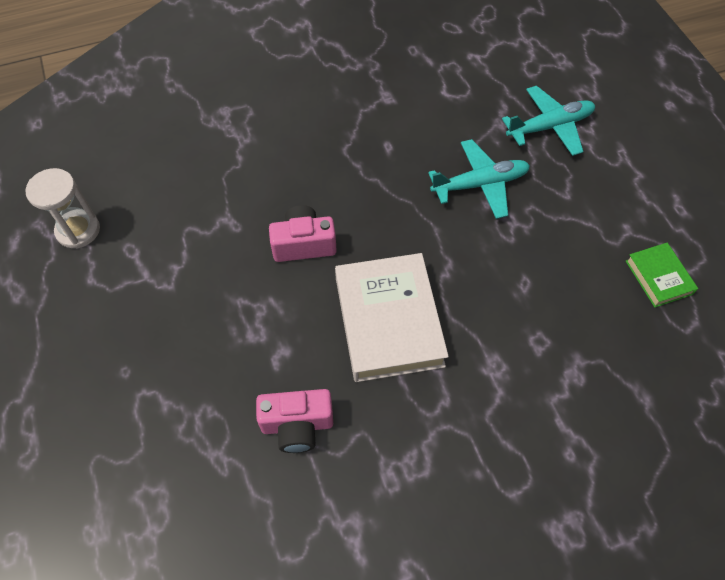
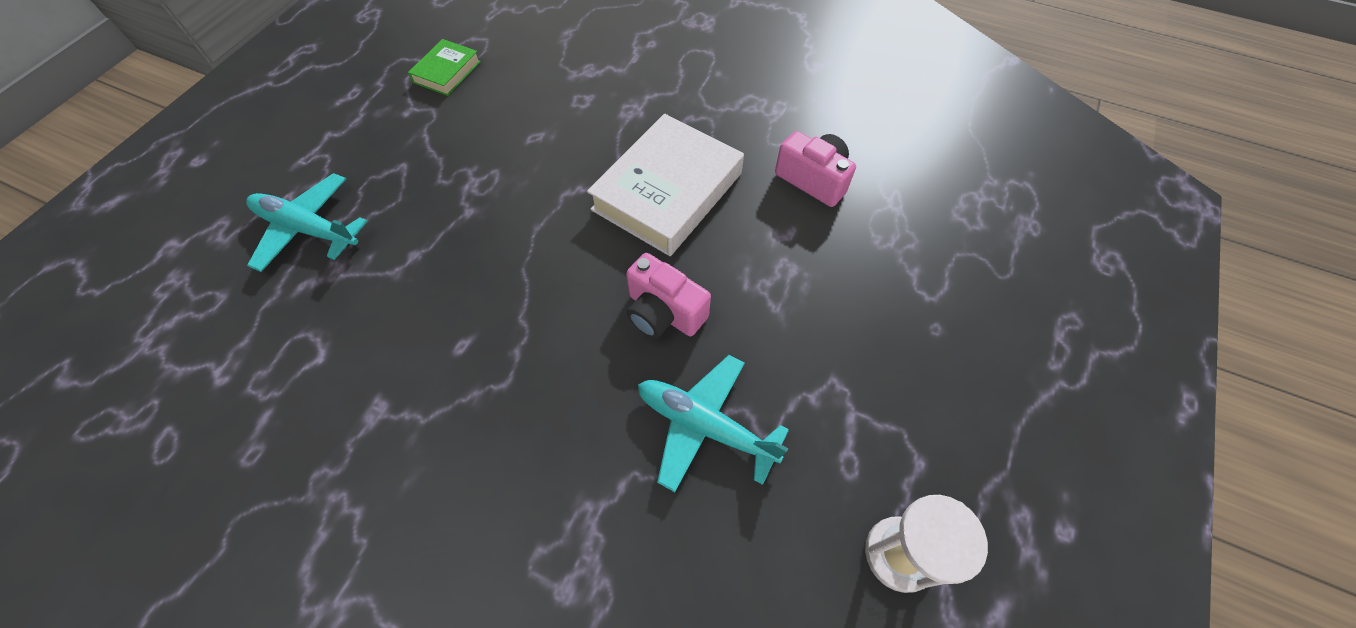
camera: 135 degrees left, 0 degrees up
(480, 184) = (446, 232): turquoise plane -> turquoise plane (704, 425)

